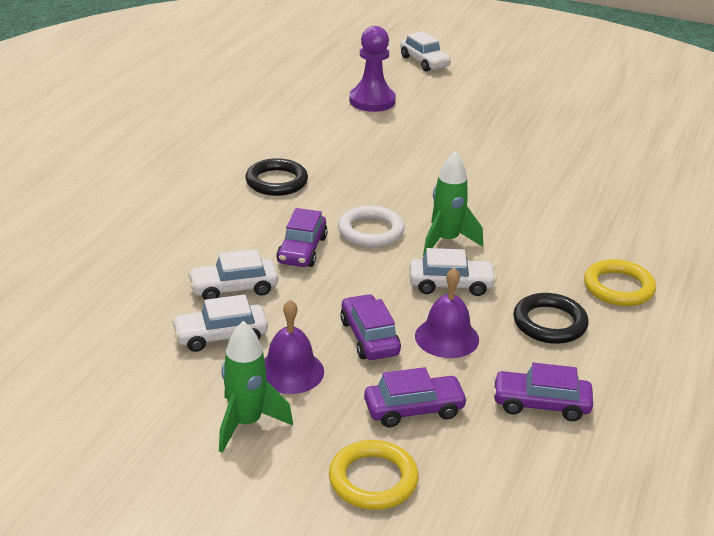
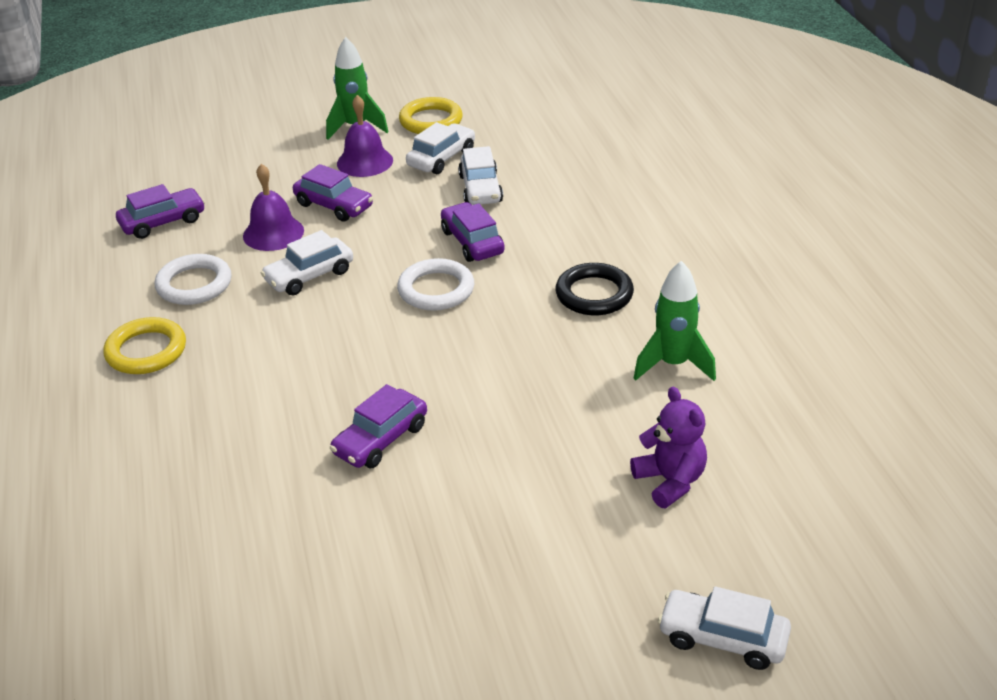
camera: 145 degrees right, 5 degrees up
(234, 288) = (480, 189): white car -> white car turned 135 degrees clockwise
(372, 101) = (670, 481): purple pawn -> purple teddy bear
(373, 480) = (246, 137): yellow ring -> yellow ring (431, 121)
(414, 409) = (254, 179): purple car -> purple car (381, 439)
(446, 241) = (354, 316): green rocket -> green rocket (673, 364)
(549, 323) = (194, 284): black ring -> white ring

